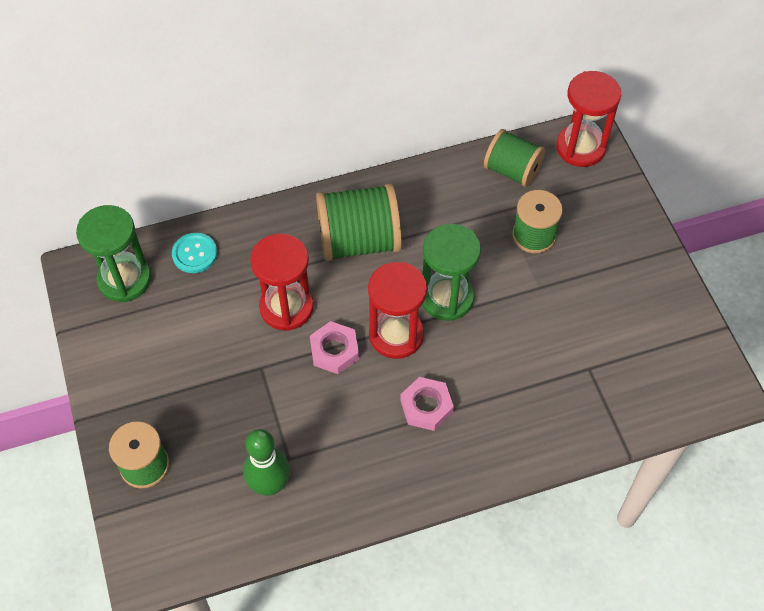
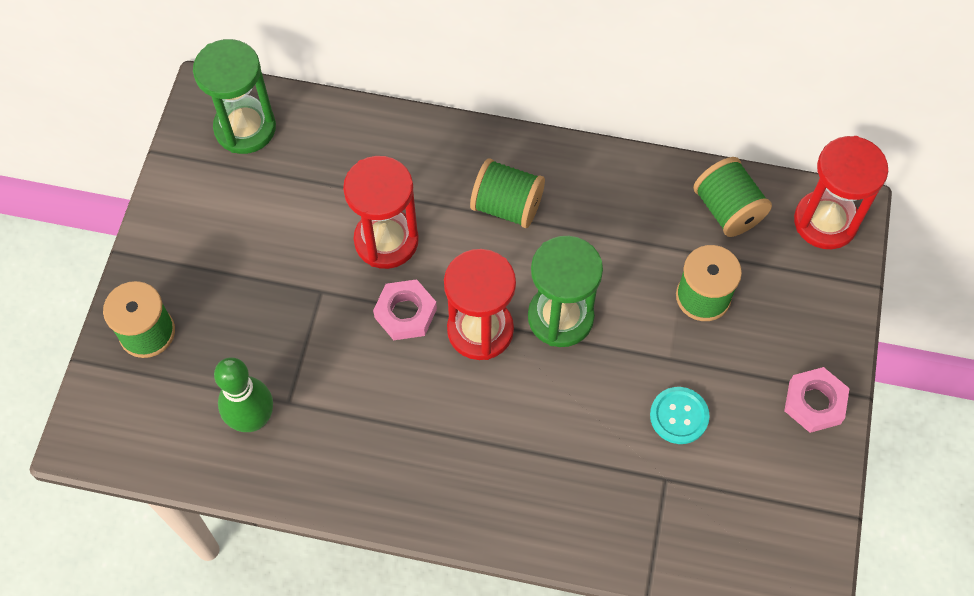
camera: 30 degrees right, 5 degrees up
(194, 254) = (330, 135): turquoise button -> turquoise button (679, 416)
(359, 241) = (507, 206): green spool -> green spool, size x0.65
(426, 406) = (462, 425): pink nut -> pink nut (814, 403)

